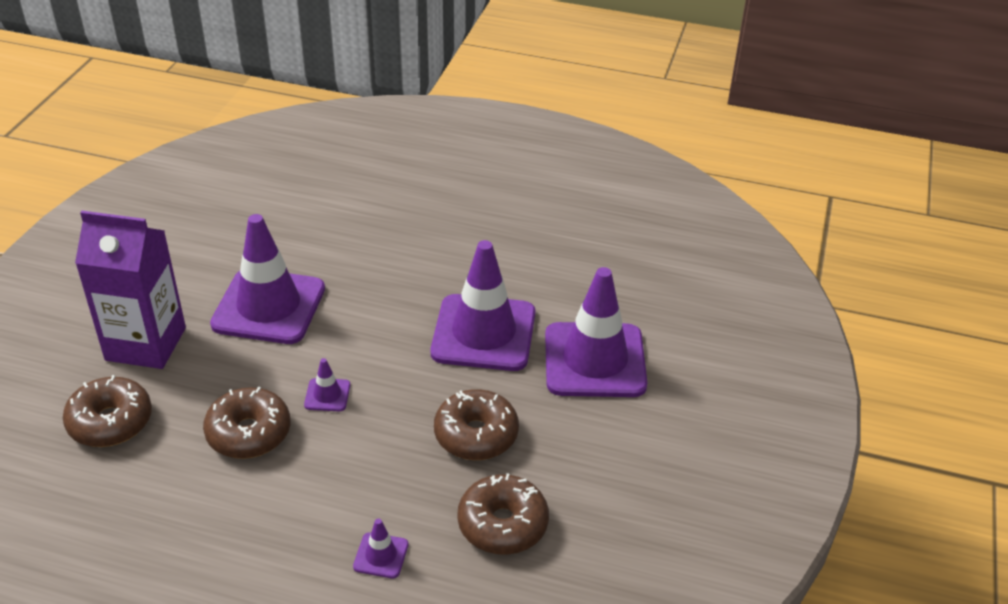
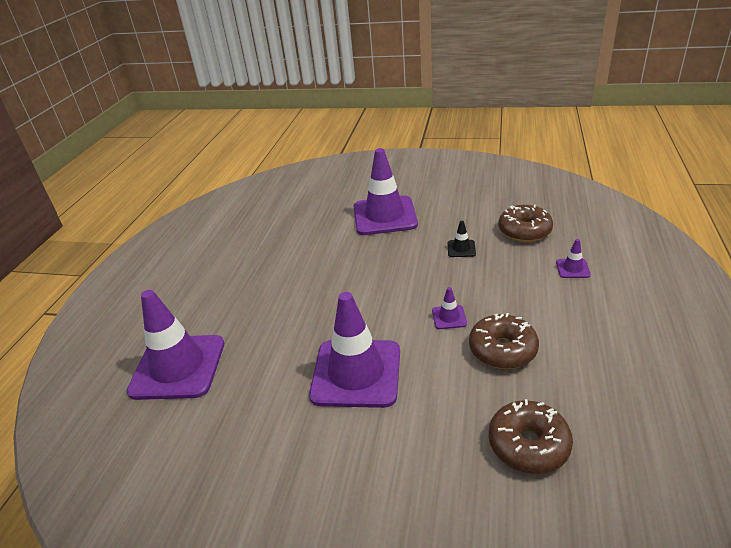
camera: 90 degrees left, 5 degrees down
(146, 344) = (422, 450): purple carton -> none
(476, 435) = (461, 249): brown donut -> black traffic cone
(483, 333) = (368, 258): purple traffic cone -> purple traffic cone (178, 367)

